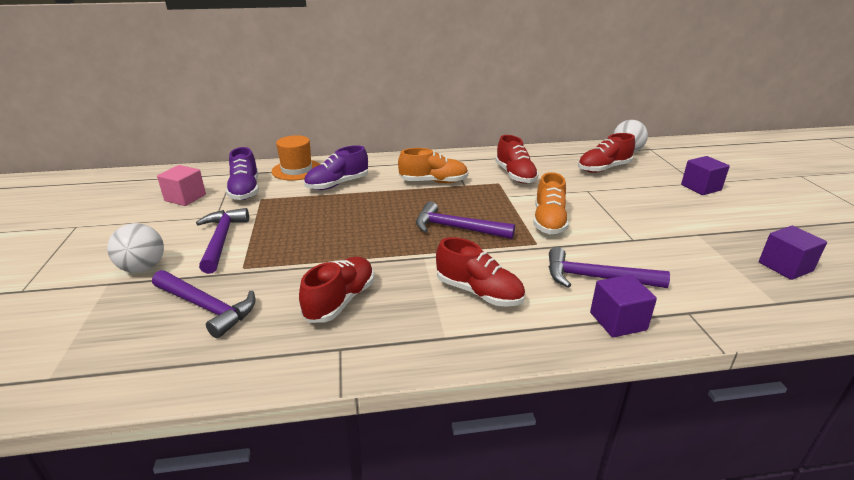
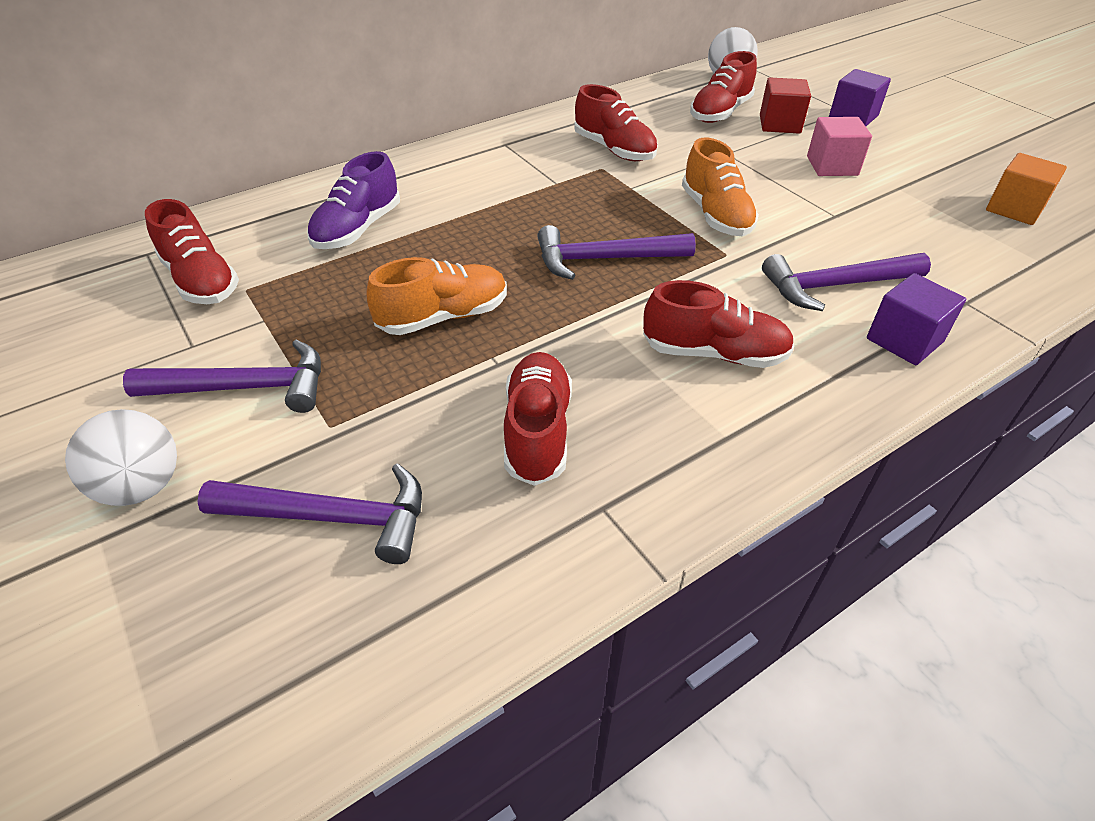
camera: 25 degrees left, 15 degrees up
(185, 198) = (95, 325): pink cube -> pink cube (832, 166)
(221, 240) = (244, 388): purple hammer -> purple hammer turned 120 degrees clockwise
(245, 190) = (201, 281): purple shoe -> red shoe
(297, 170) = (262, 218): orange hat -> none
(433, 182) = (507, 188): orange shoe -> orange shoe (443, 317)
(640, 182) = (779, 124): none -> red cube
(785, 267) = (1014, 209): purple cube -> orange cube

